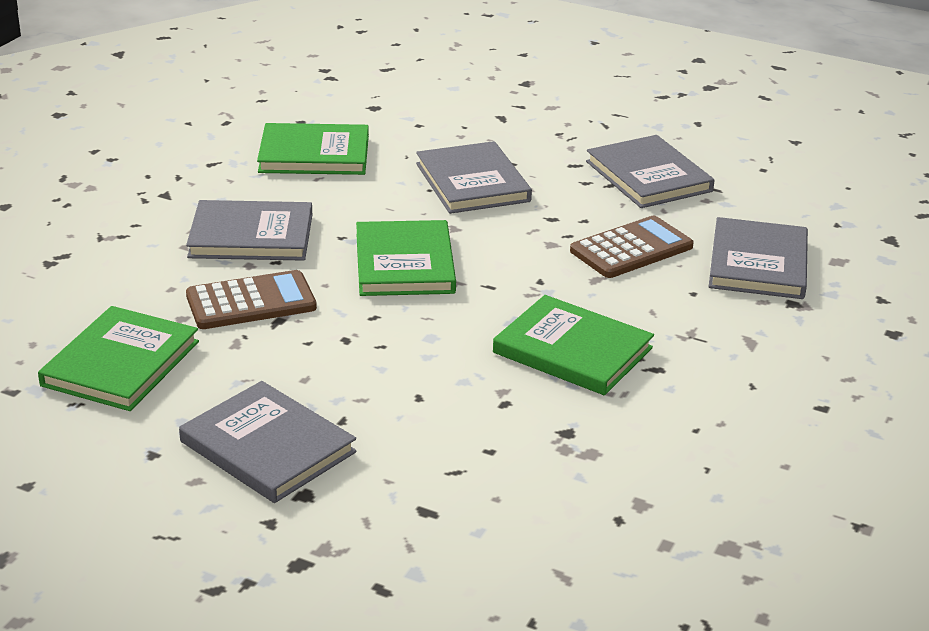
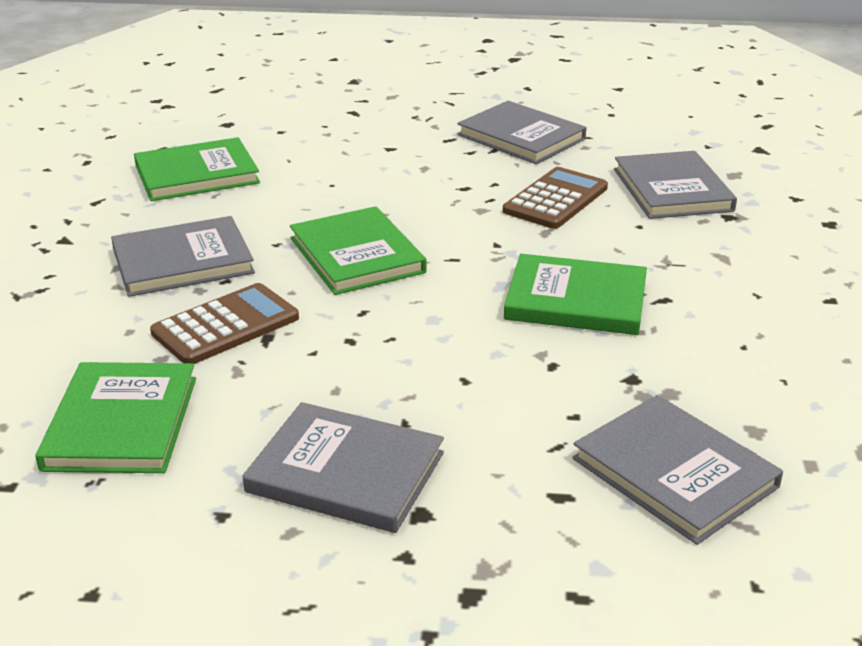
camera: 20 degrees left, 0 degrees up
(473, 182) = (368, 171): grey book -> grey book (674, 472)

